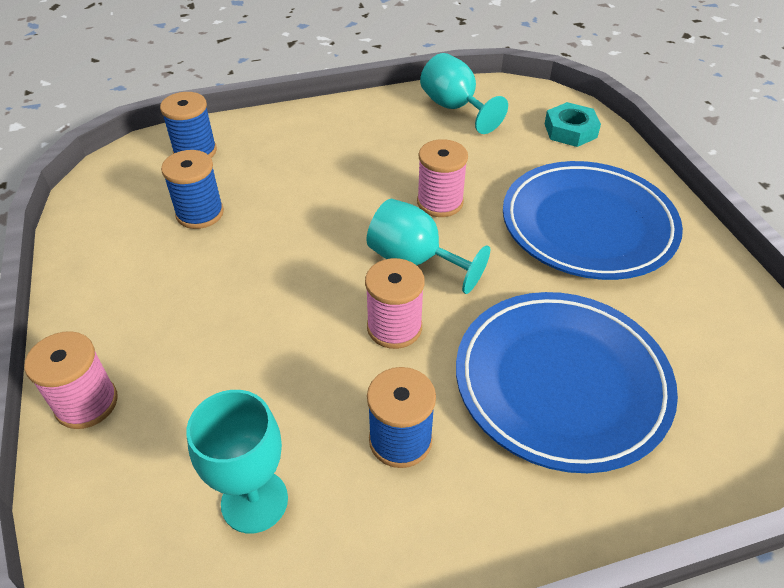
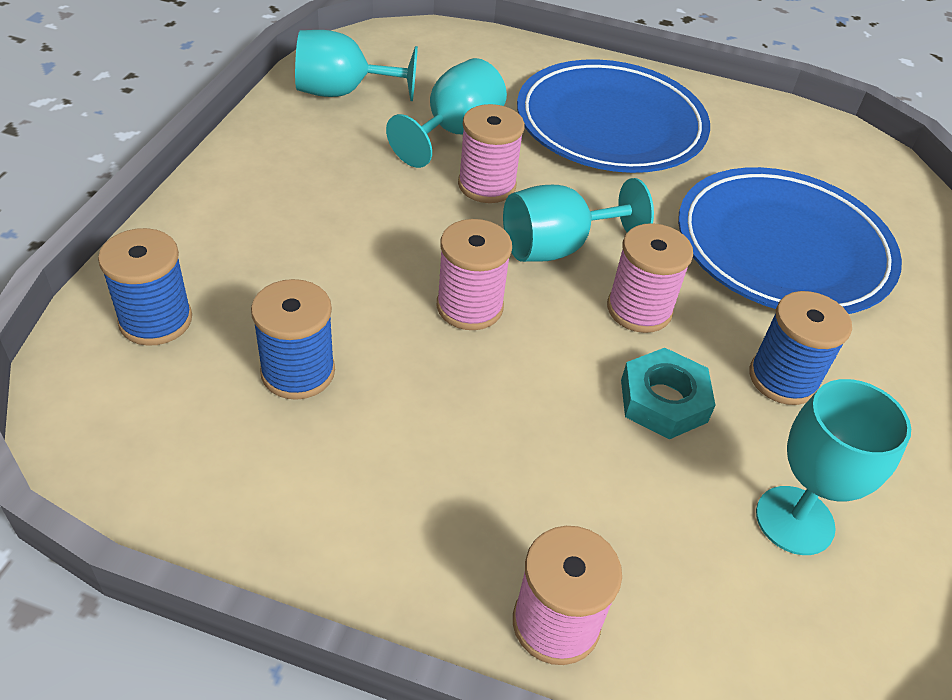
camera: 60 degrees left, 0 degrees up
(315, 249) = (469, 307): none -> pink spool
(476, 165) = (454, 132): none -> turquoise goblet
(570, 130) = (469, 55): turquoise nut -> turquoise nut (663, 401)

